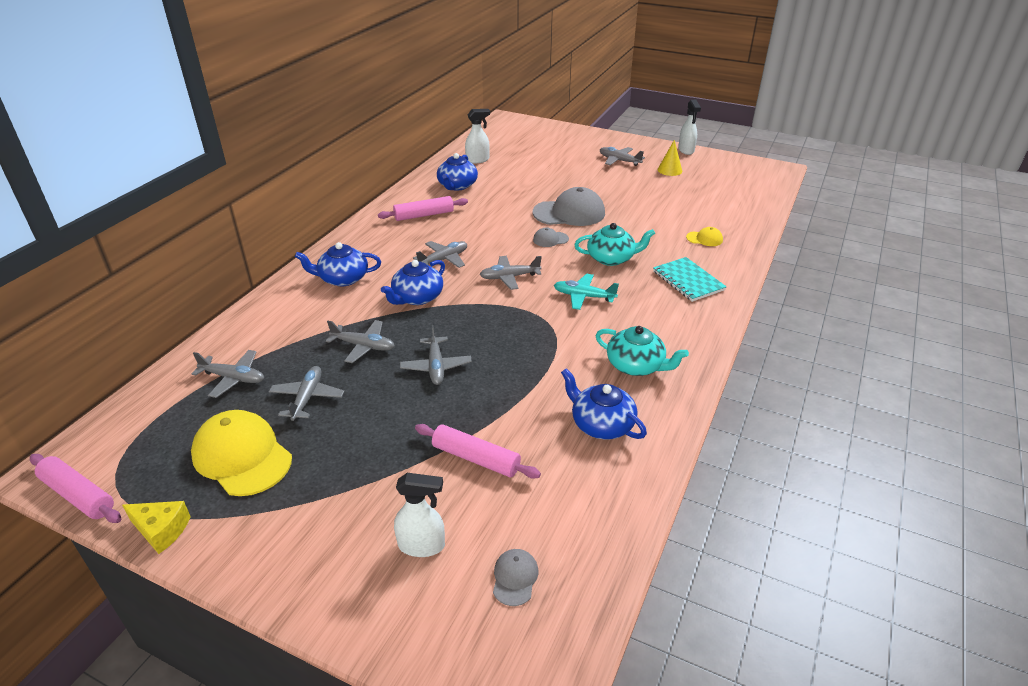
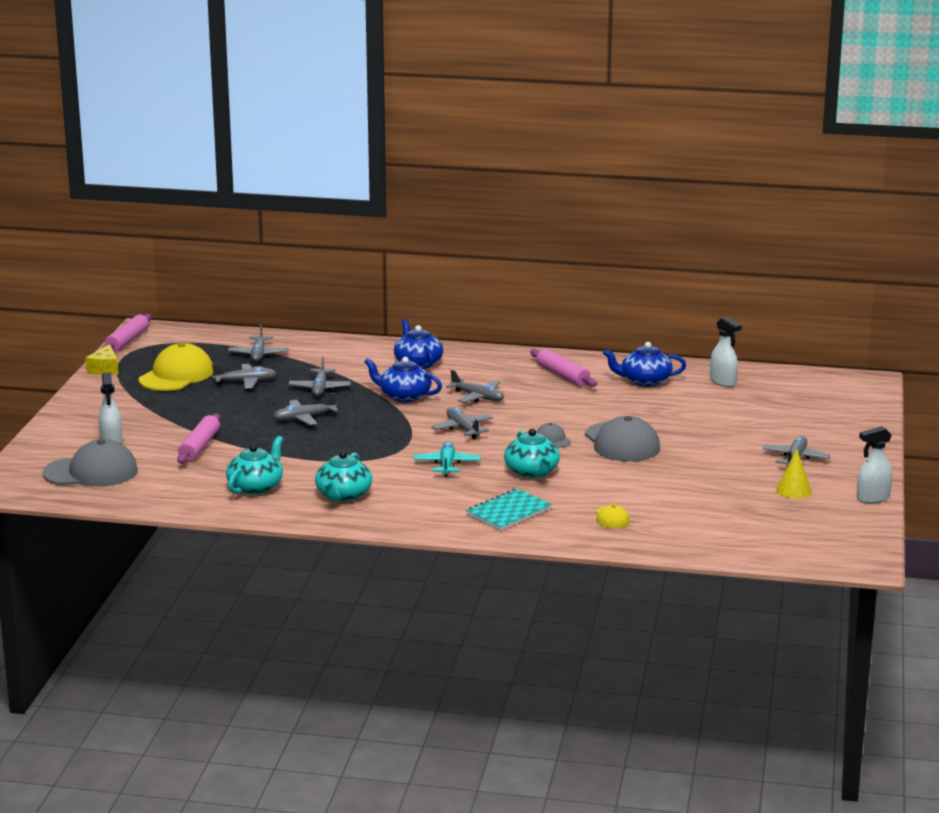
camera: 75 degrees right, 15 degrees down
(515, 578) = (91, 472): grey cap -> grey cap, size x2.14
(601, 424) = (256, 487): blue teapot -> turquoise teapot

